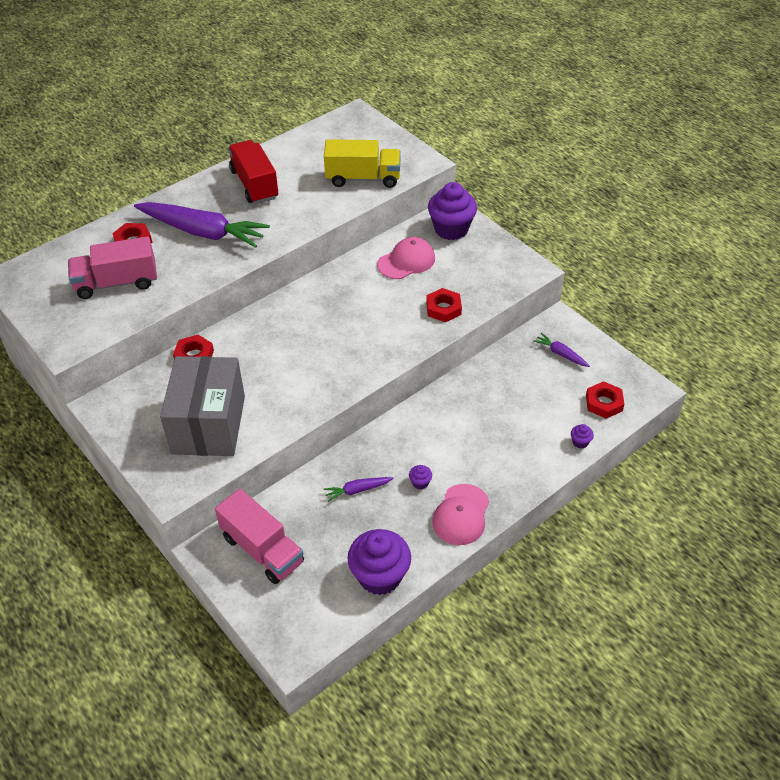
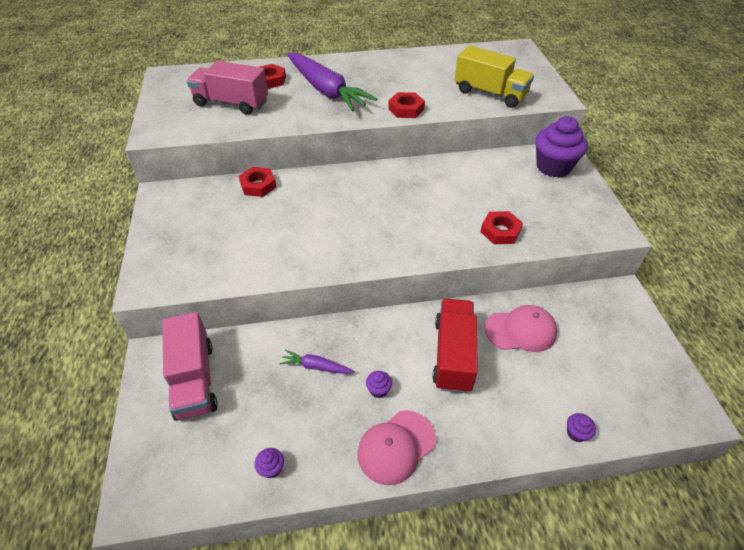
camera: 30 degrees right, 0 degrees up
(209, 424) = (221, 244): grey box -> none
(254, 184) = (395, 71): red truck -> red truck (453, 355)
(379, 576) = (271, 468): purple cupcake -> purple cupcake, size x0.41
(406, 261) = (492, 178): pink cap -> pink cap (521, 330)
(560, 354) = (606, 327): purple carrot -> none
(604, 403) = (629, 402): red nut -> red nut (406, 109)

